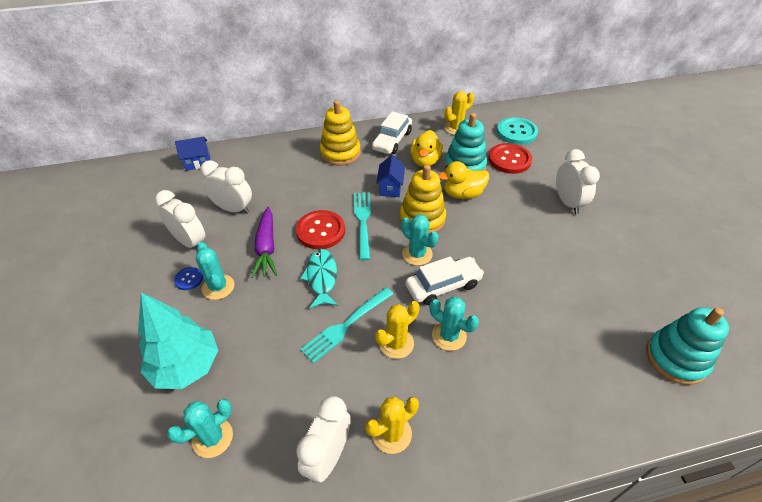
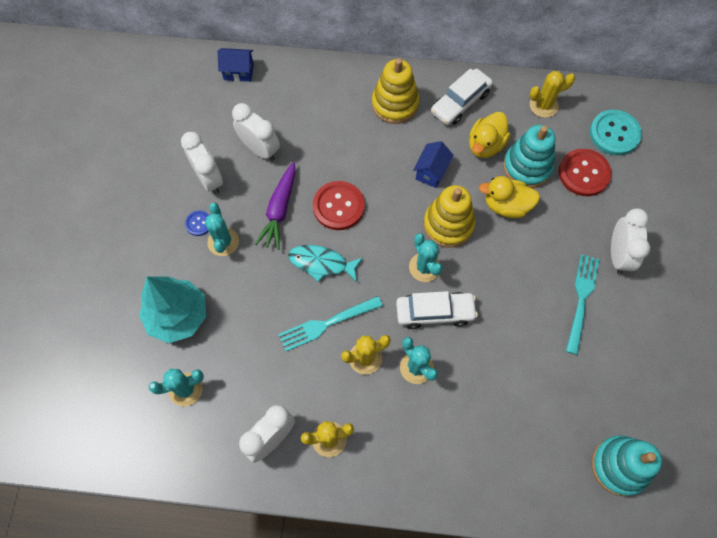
camera: 20 degrees right, 20 degrees up
(321, 277) = (321, 263): turquoise fish -> turquoise fish turned 90 degrees counterclockwise
(363, 222) = (385, 209): turquoise fork -> turquoise fork (581, 300)

